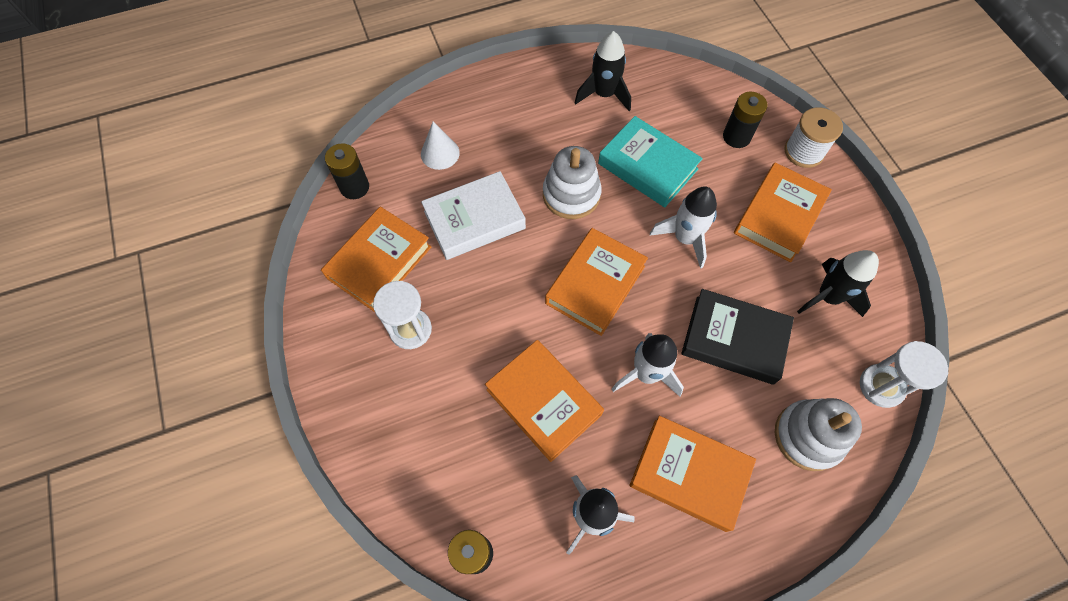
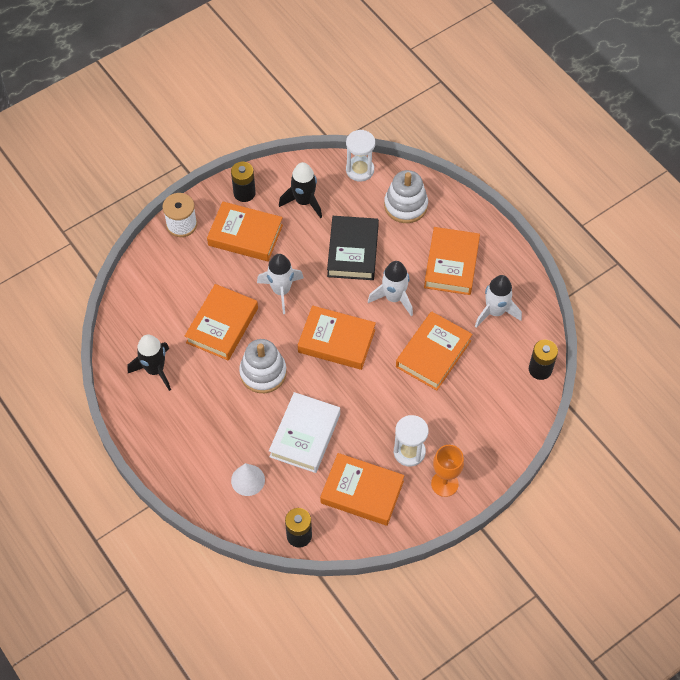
camera: 105 degrees left, 5 degrees down
(351, 360) = (444, 484): none -> orange goblet
(474, 220) = (305, 435): white book -> white book turned 60 degrees clockwise
(647, 166) = (222, 325): turquoise book -> orange book
(736, 137) = (178, 269): black battery -> black battery (244, 193)

